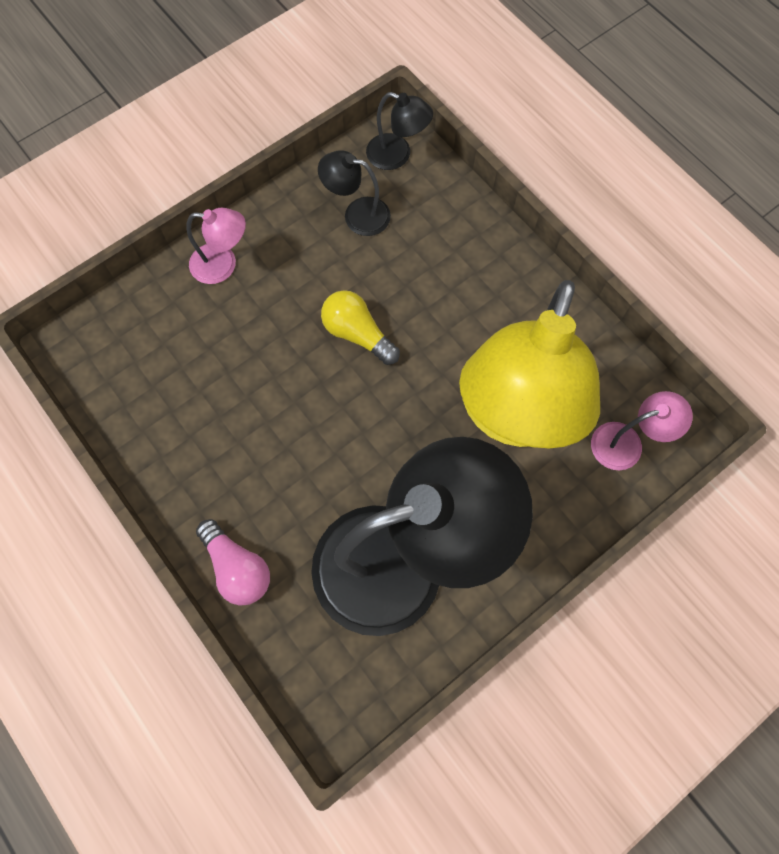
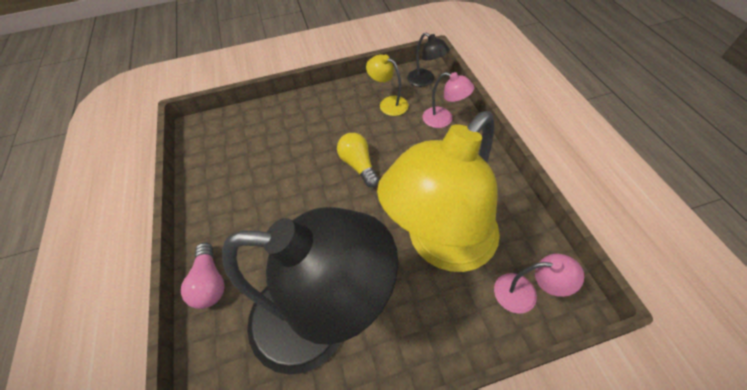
camera: 25 degrees right, 15 degrees down
(223, 265) = (300, 110): pink lamp -> pink lamp (443, 119)
(357, 214) = (388, 103): black lamp -> yellow lamp

